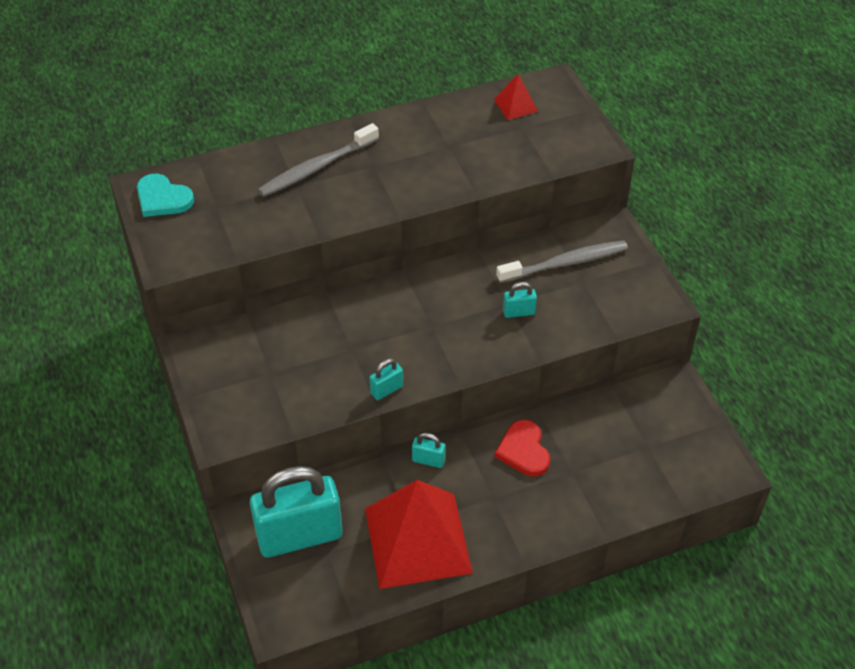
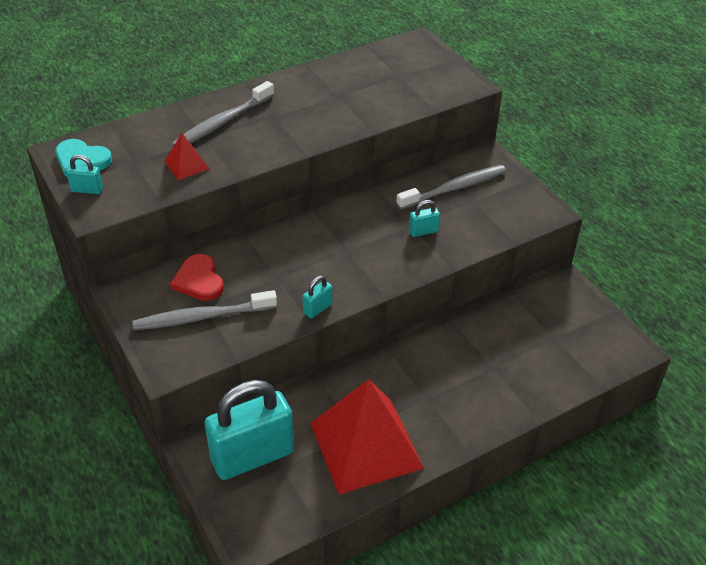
camera: 10 degrees left, 5 degrees down
(265, 384) = (202, 317): none -> grey toothbrush
(428, 460) = (361, 373): turquoise padlock -> turquoise padlock (87, 190)
(515, 105) = (389, 60): red pyramid -> red pyramid (186, 165)
(523, 450) = (446, 354): red heart -> red heart (199, 280)

